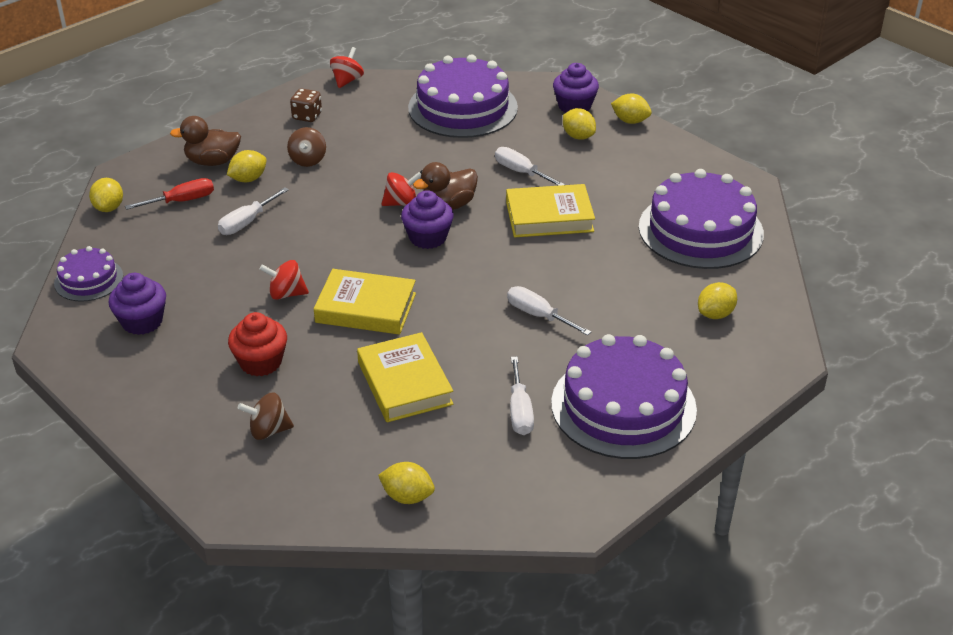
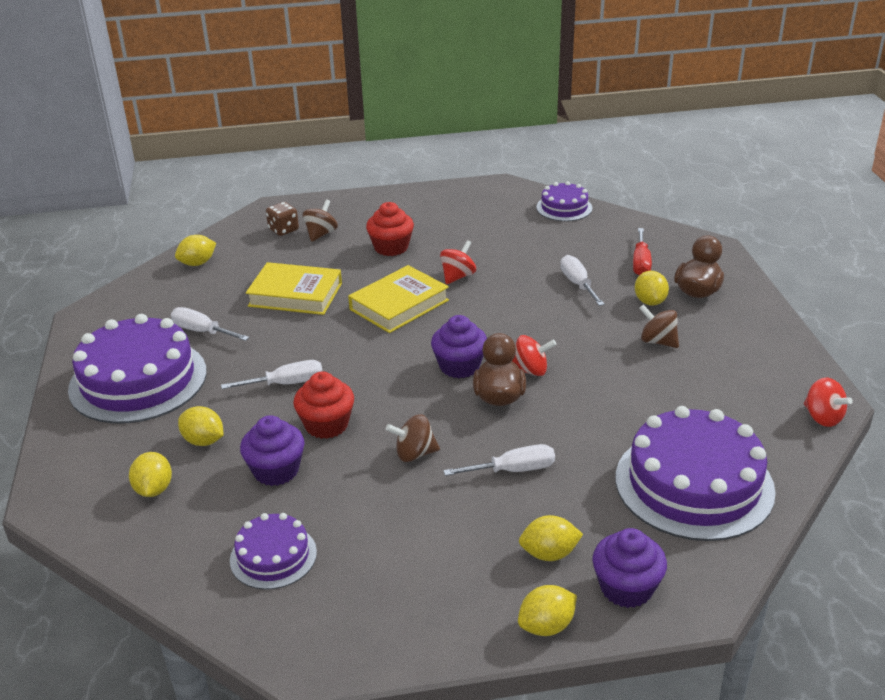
camera: 125 degrees right, 5 degrees down
(109, 208) = (659, 231): yellow lemon -> yellow lemon (203, 441)
(142, 322) = (490, 216): purple cupcake -> purple cupcake (276, 470)
(307, 116) = (751, 366): brown dice -> brown dice (283, 230)
(401, 203) = (530, 371): red spinning top -> red spinning top turned 105 degrees counterclockwise
(549, 217) = (414, 454): yellow book -> brown spinning top
(563, 269) = (326, 425): none -> red cupcake
(700, 230) = (273, 556): purple cake -> purple cake, size x0.52

